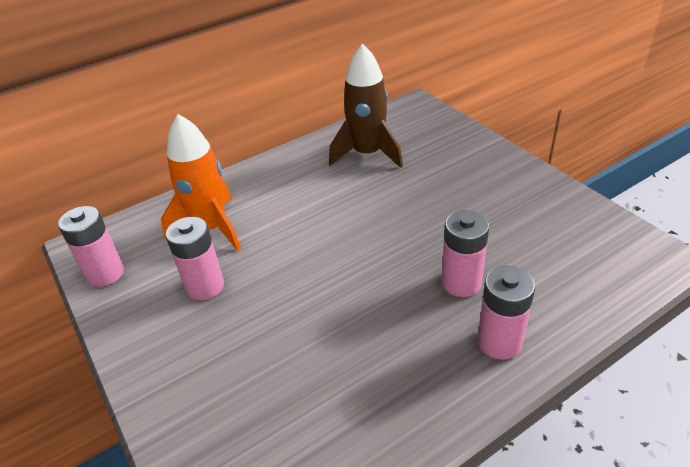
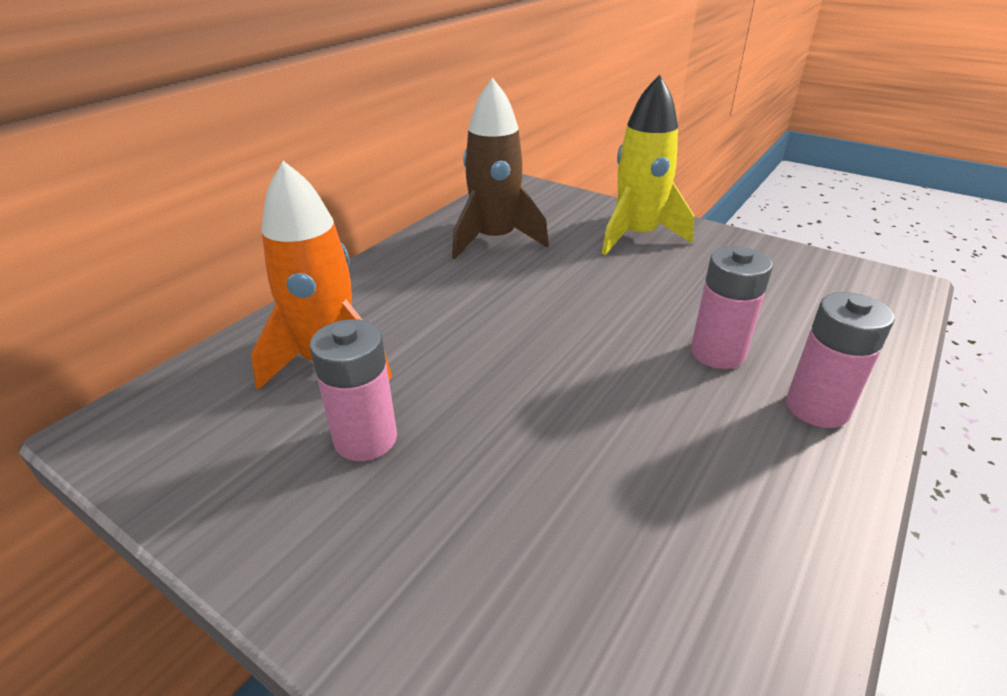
camera: 25 degrees left, 5 degrees down
(105, 273) = (173, 461): pink battery -> none
(476, 169) = (637, 236): none -> yellow rocket

